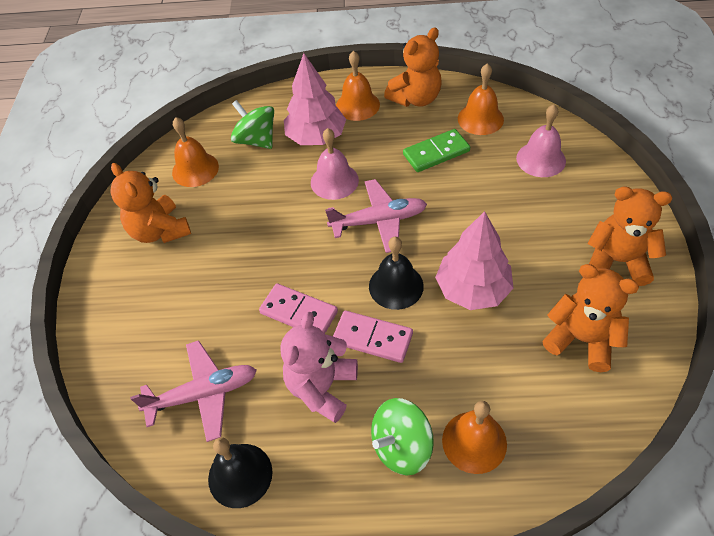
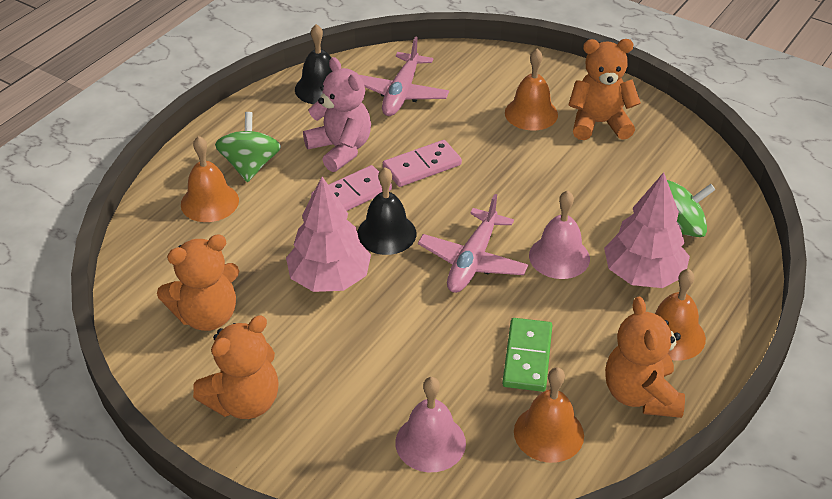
camera: 120 degrees right, 10 degrees down
(195, 169) = (668, 171): orange bell -> orange bell (531, 113)

